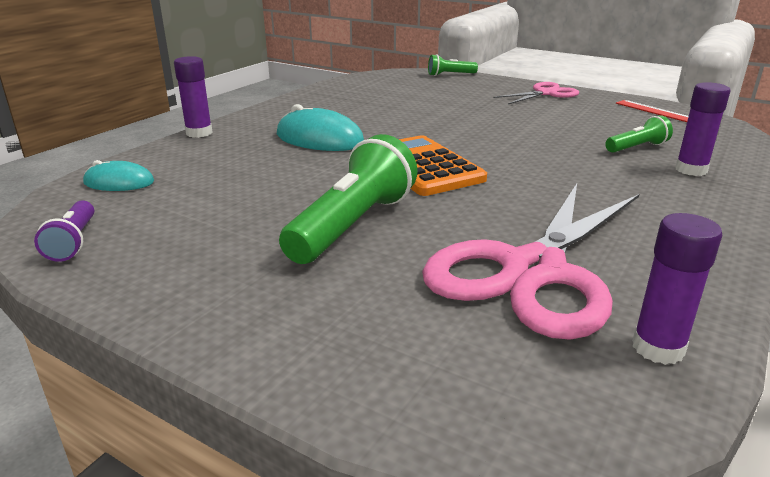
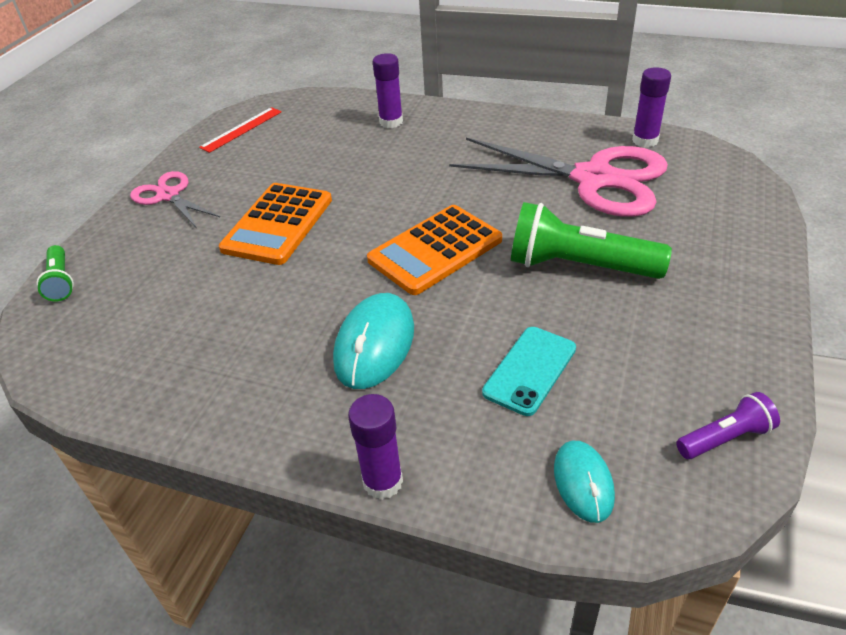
camera: 100 degrees left, 15 degrees up
(238, 182) = (530, 370): none -> turquoise phone
(491, 120) = (278, 224): none -> orange calculator
(637, 147) = (346, 142): green flashlight -> none

